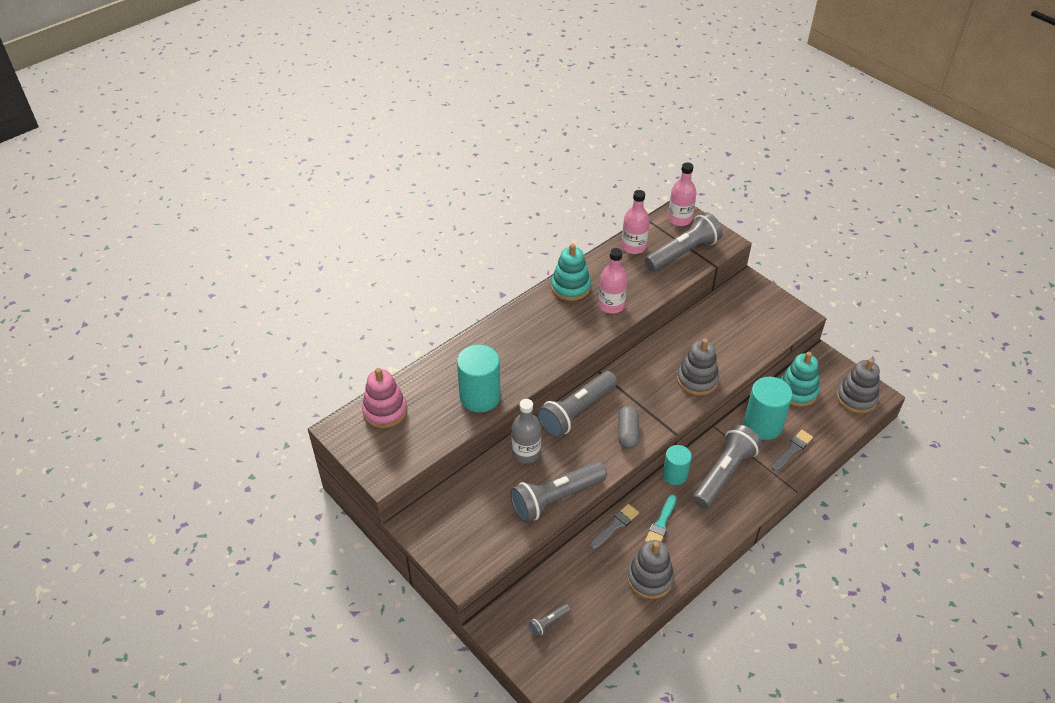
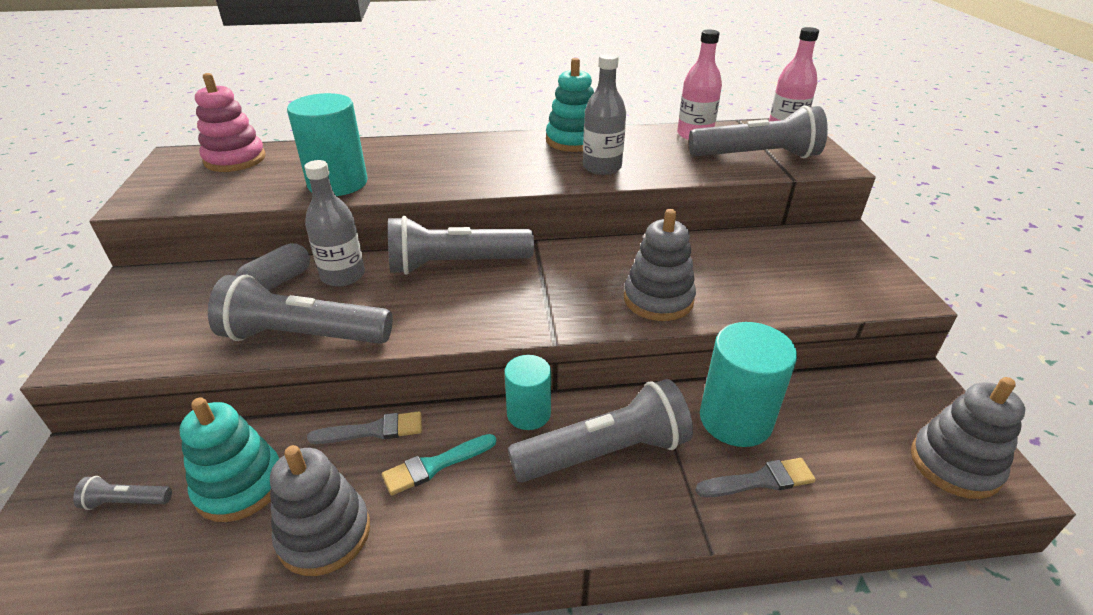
camera: 35 degrees right, 10 degrees down
(611, 305) = (602, 167): pink bottle -> grey bottle
(627, 433) = (489, 312): grey capsule -> grey capsule (278, 282)
(797, 391) = (838, 404): turquoise stacking toy -> turquoise stacking toy (240, 485)

